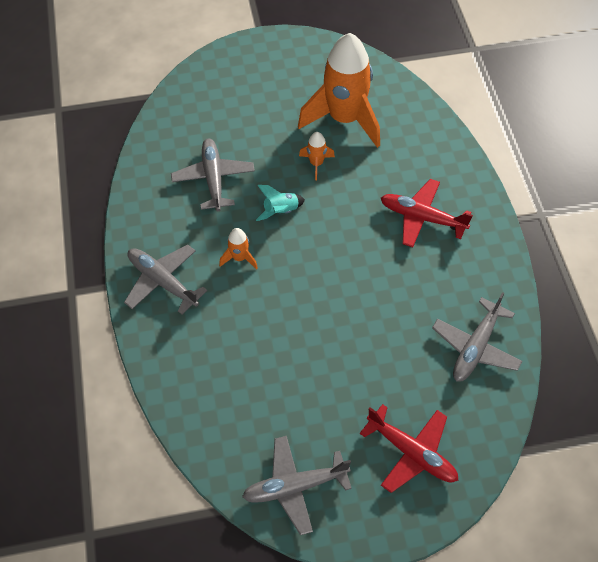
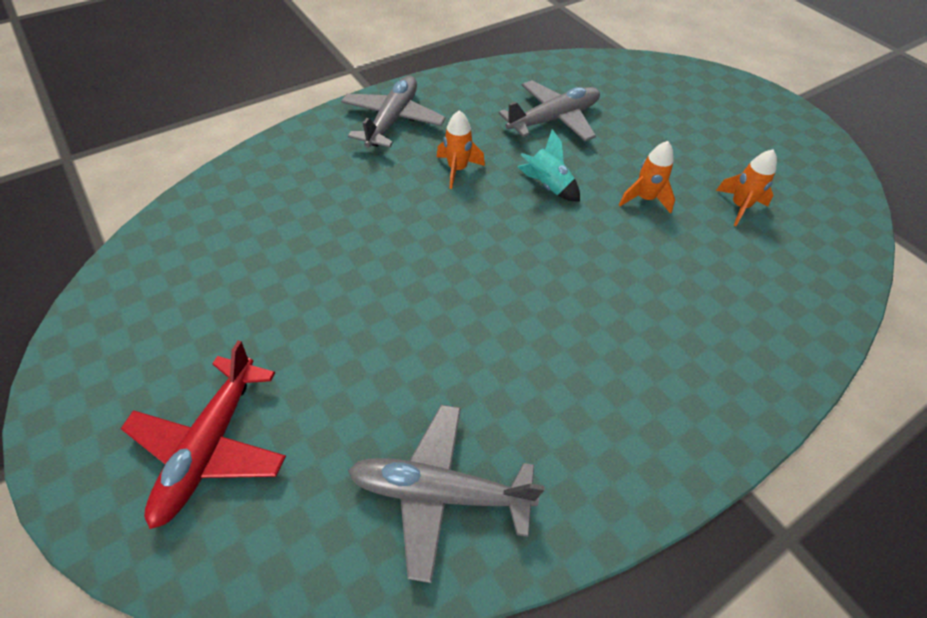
camera: 65 degrees right, 5 degrees down
(295, 487) = (135, 314): grey plane -> none
(344, 119) = (739, 207): orange rocket -> orange rocket, size x0.41
(422, 218) = (643, 342): red plane -> none

